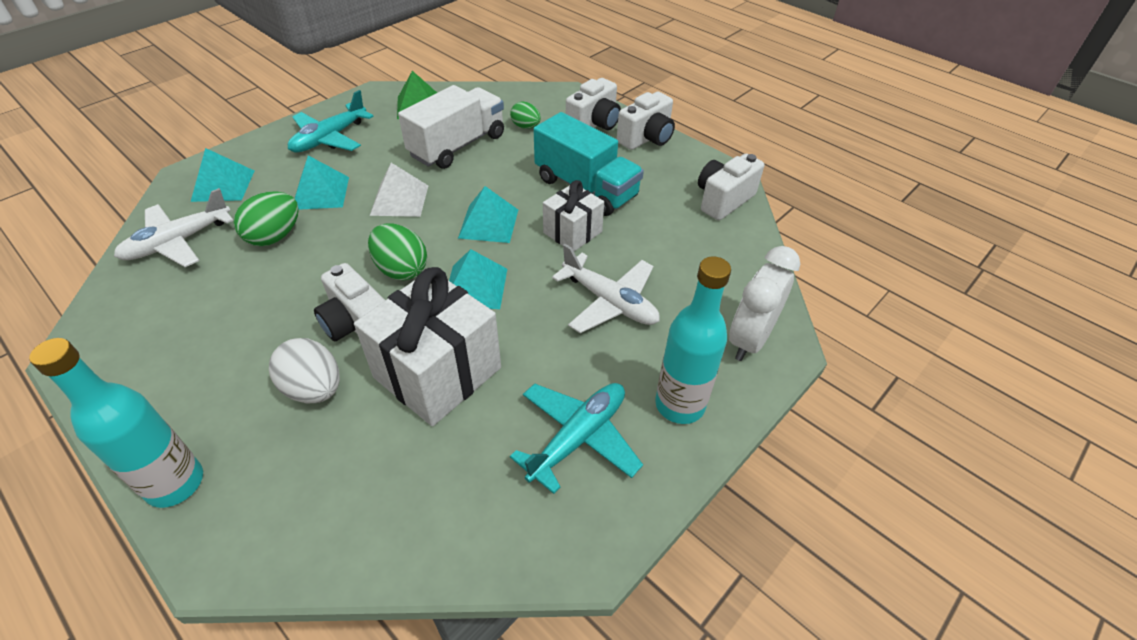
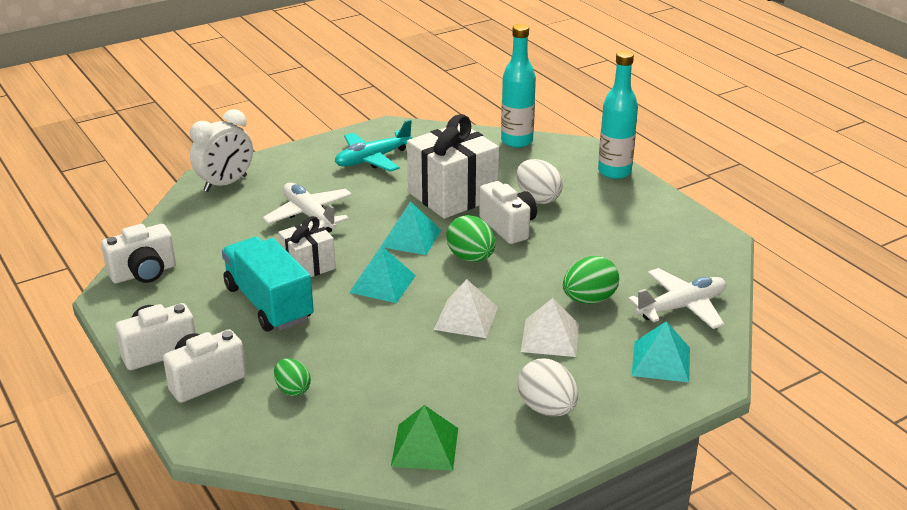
camera: 165 degrees left, 15 degrees down
(320, 193) = (550, 337): turquoise pyramid -> white pyramid
(330, 138) = (547, 408): turquoise plane -> white egg
(457, 146) = (388, 374): white truck -> none
(679, 405) = (301, 163): turquoise bottle -> turquoise bottle (517, 141)

